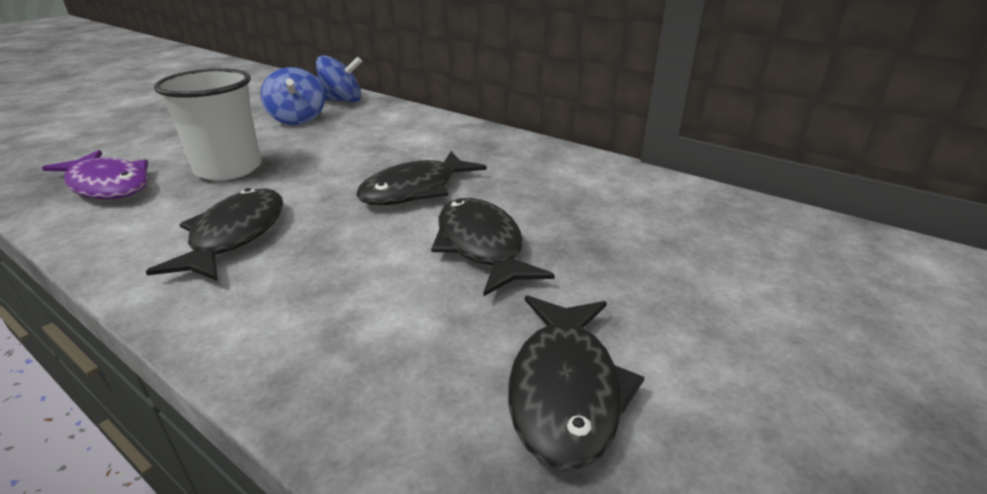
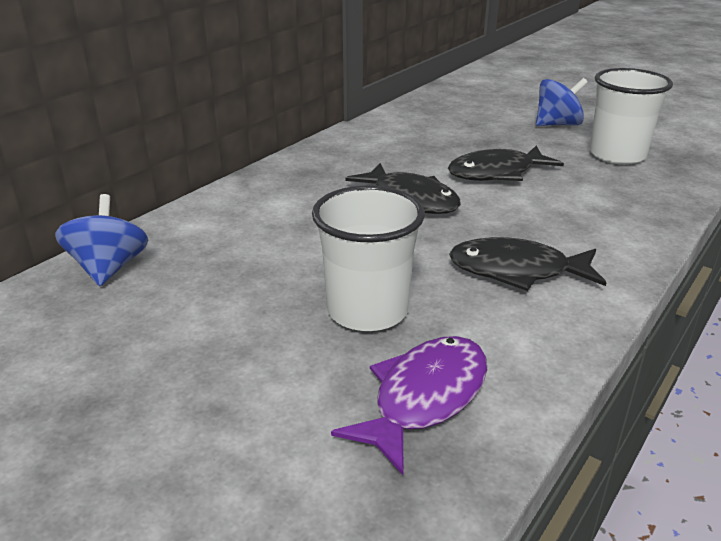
camera: 90 degrees left, 0 degrees up
(297, 119) = (185, 293): blue spinning top -> blue spinning top (557, 124)
(565, 390) = (617, 155): black fish -> white cup

